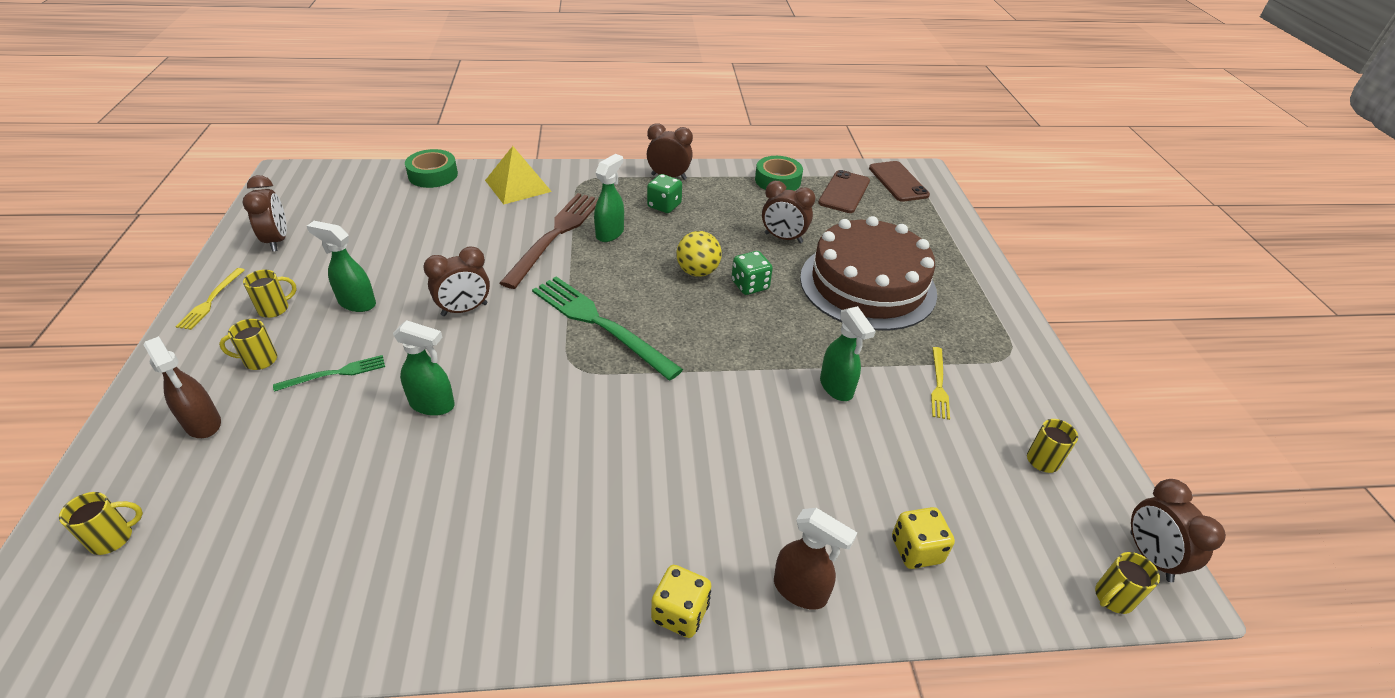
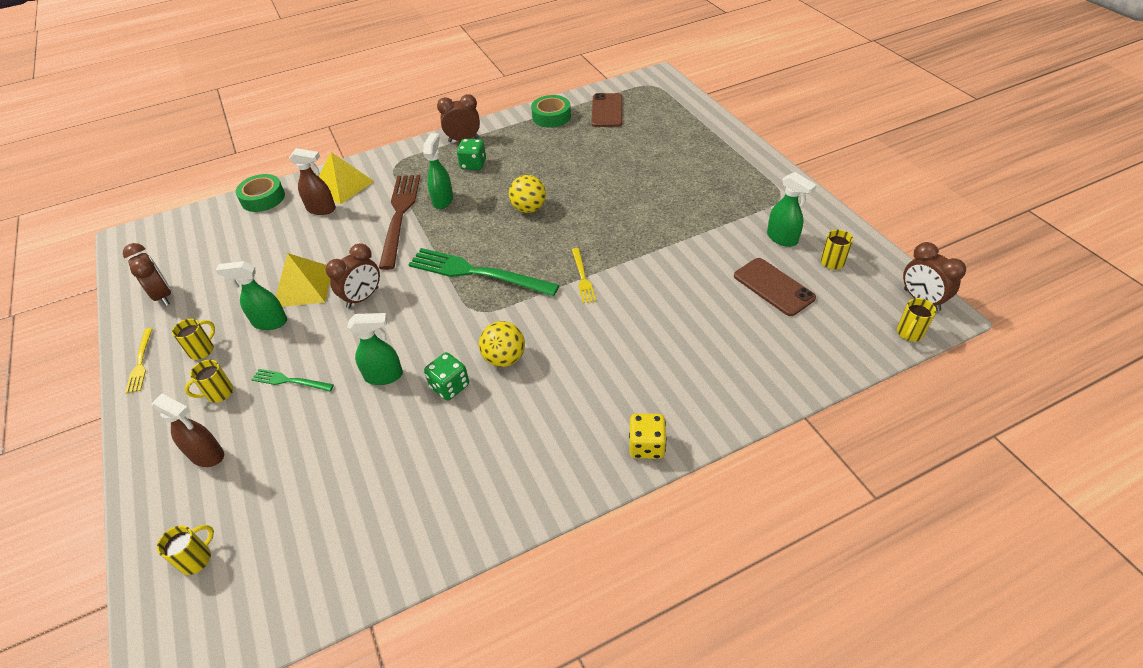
camera: 15 degrees left, 5 degrees up
(335, 373) = (290, 381): green fork -> green fork turned 120 degrees counterclockwise
(413, 277) = (303, 286): none -> yellow pyramid
(573, 434) = (504, 358): none -> yellow ball
(750, 285) = (574, 206): green dice -> green dice (450, 386)
(783, 238) = (580, 162): brown clock -> none
(800, 591) = (717, 402): brown spray bottle -> brown spray bottle (322, 209)
(836, 387) = (674, 260): green spray bottle -> green spray bottle (782, 238)
(867, 285) = (659, 178): brown cake -> none
(898, 182) = (643, 90): brown phone -> brown phone (773, 287)
(916, 550) = (778, 349): yellow dice -> none
(938, 385) = (743, 234): yellow fork -> yellow fork (582, 277)

